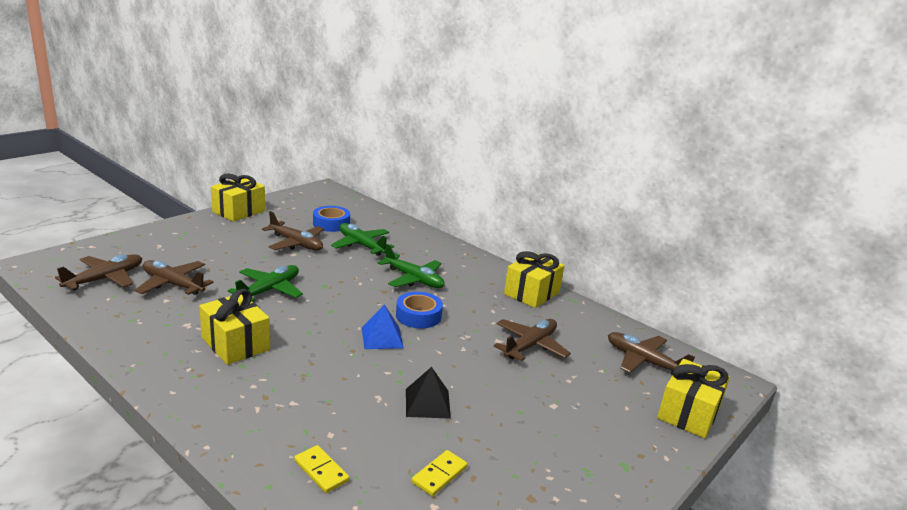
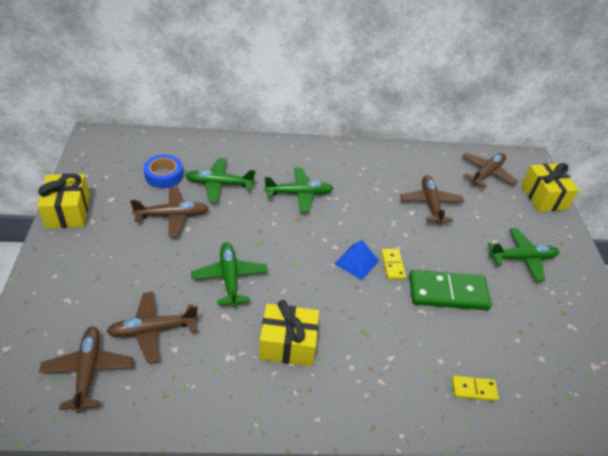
camera: 45 degrees left, 20 degrees up
(418, 316) = (348, 226): blue tape -> none
(427, 403) = (448, 292): black pyramid -> green domino
(439, 475) = (518, 336): yellow domino -> yellow domino (392, 265)
(531, 293) = (375, 157): yellow gift -> none
(562, 434) = (522, 258): none -> green plane
(643, 361) = (486, 173): brown plane -> brown plane turned 135 degrees clockwise

